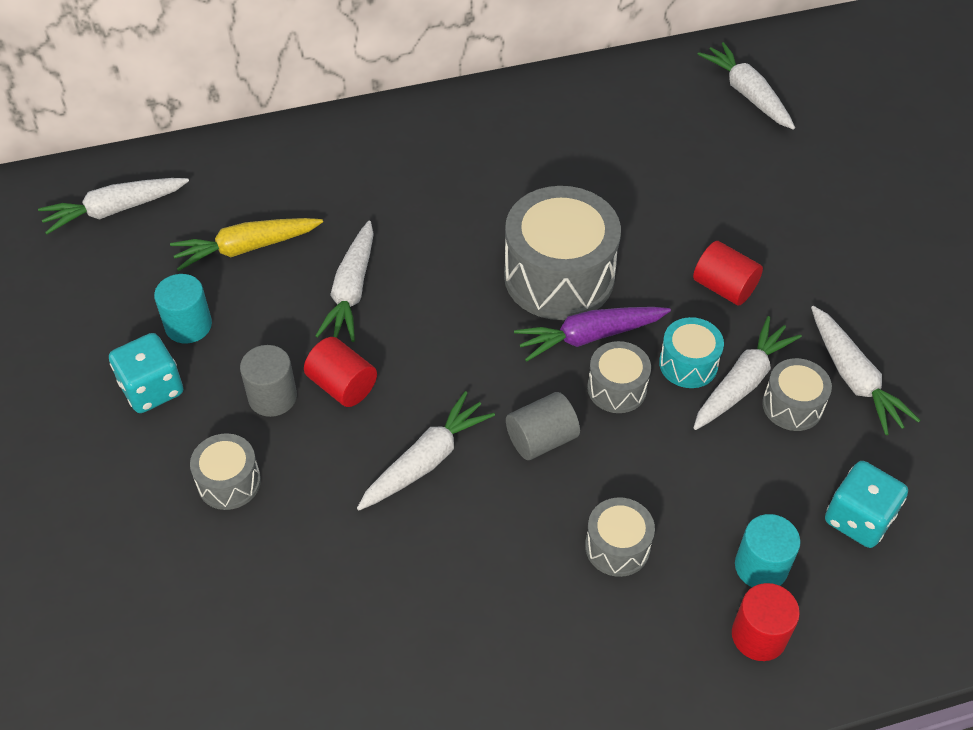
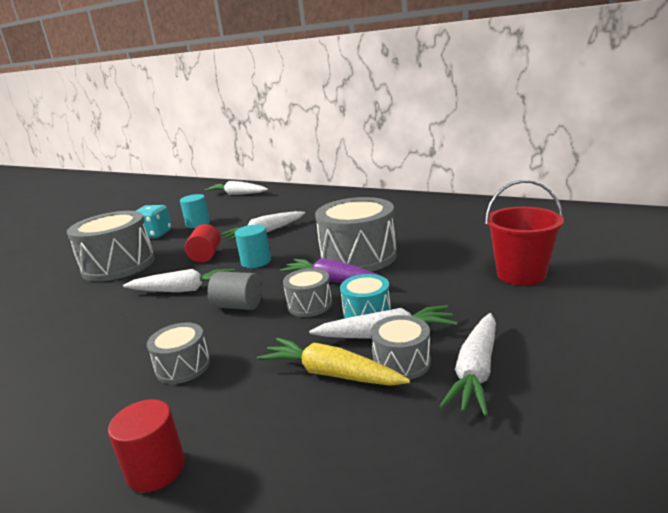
camera: 50 degrees right, 30 degrees down
(229, 482) = (118, 265): grey drum -> grey drum, size x1.98
(246, 248) = (255, 212): yellow carrot -> yellow carrot (331, 374)
(272, 397) = (179, 249): grey cylinder -> none
(724, 287) = (447, 292): red cylinder -> none
(747, 94) = (594, 227): white carrot -> none
(760, 221) = (521, 274): none -> red bucket
(761, 566) = (230, 431): turquoise cylinder -> turquoise cylinder (256, 262)
(858, 519) = (343, 454): turquoise dice -> none

